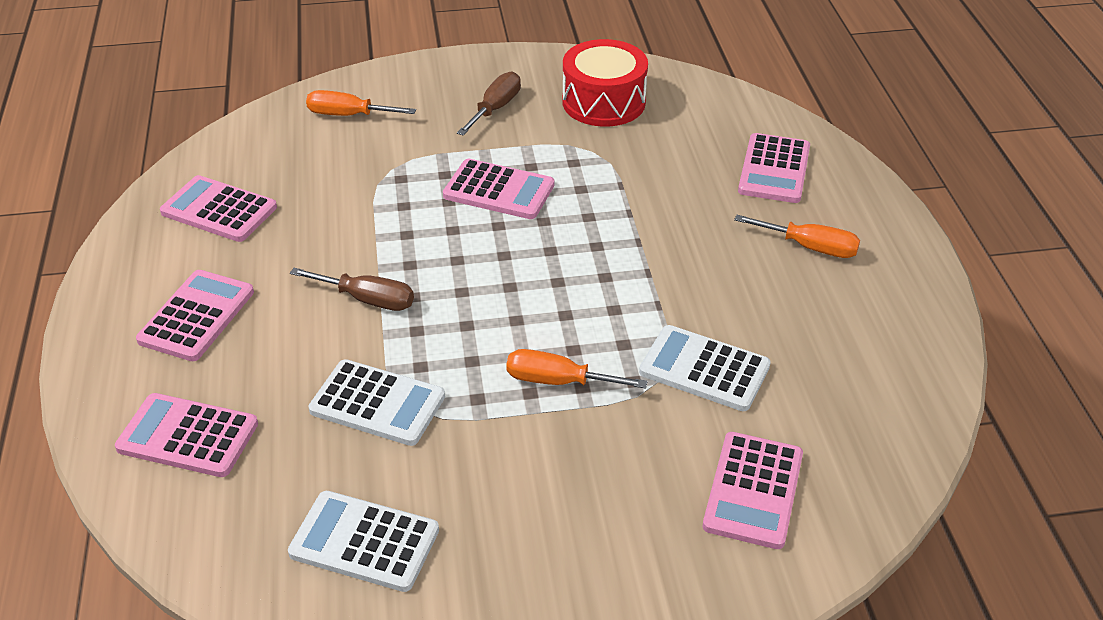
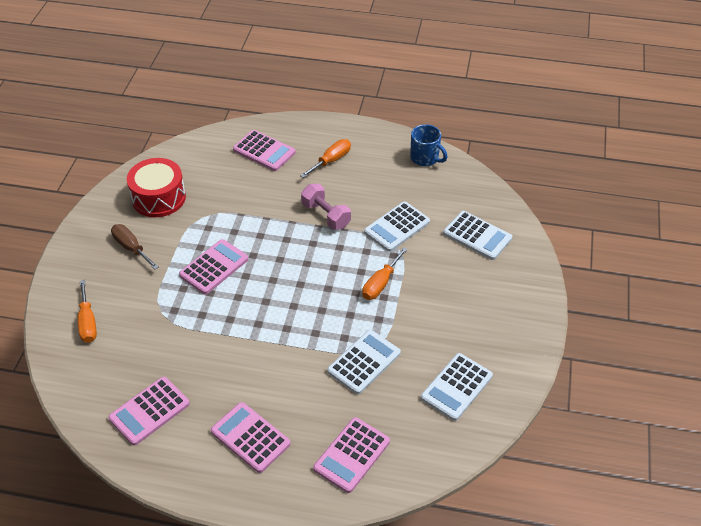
camera: 70 degrees left, 5 degrees up
(348, 115) = (88, 322): orange screwdriver -> orange screwdriver turned 45 degrees counterclockwise
(367, 299) = (278, 349): brown screwdriver -> none
(676, 275) = (326, 215): none -> pink dumbbell
(753, 490) = (477, 236): pink calculator -> white calculator
(911, 365) = (425, 158): none -> blue mug

